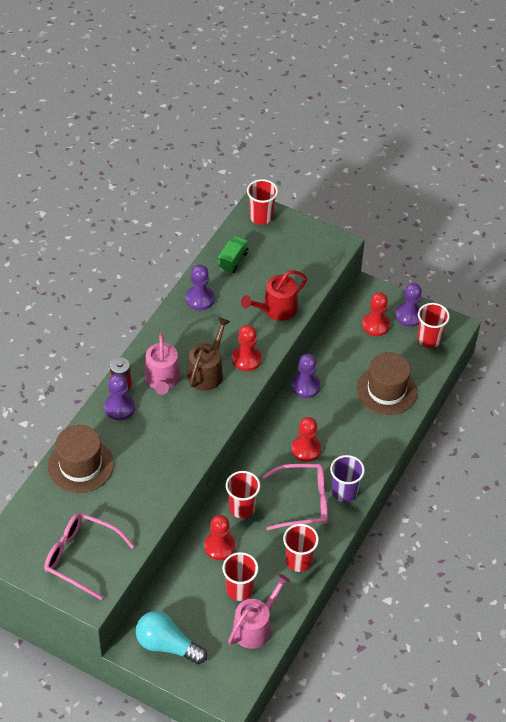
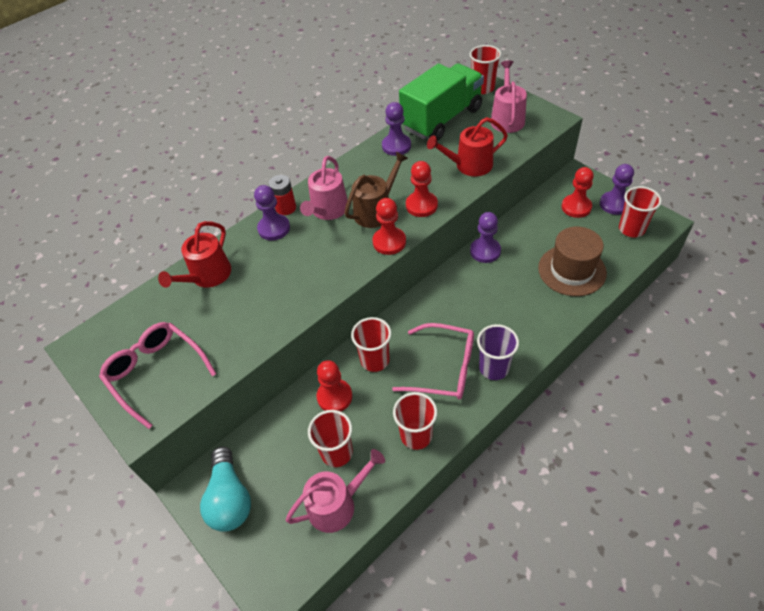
camera: 25 degrees right, 0 degrees up
(80, 465) = (207, 276): brown hat -> red watering can
(167, 645) = (230, 498): turquoise light bulb -> turquoise light bulb turned 150 degrees counterclockwise
(233, 260) = (442, 119): green truck -> green truck, size x2.26
(295, 250) = (507, 118): none -> pink watering can
(306, 449) = (465, 313): red pawn -> red pawn (389, 242)

